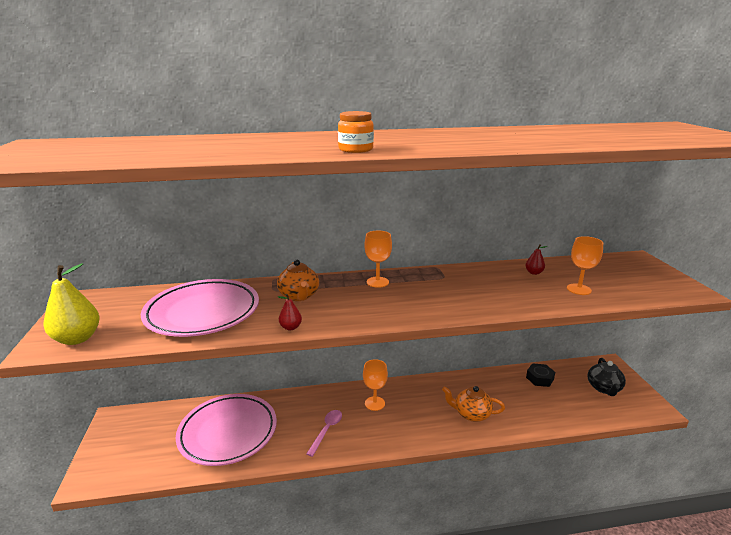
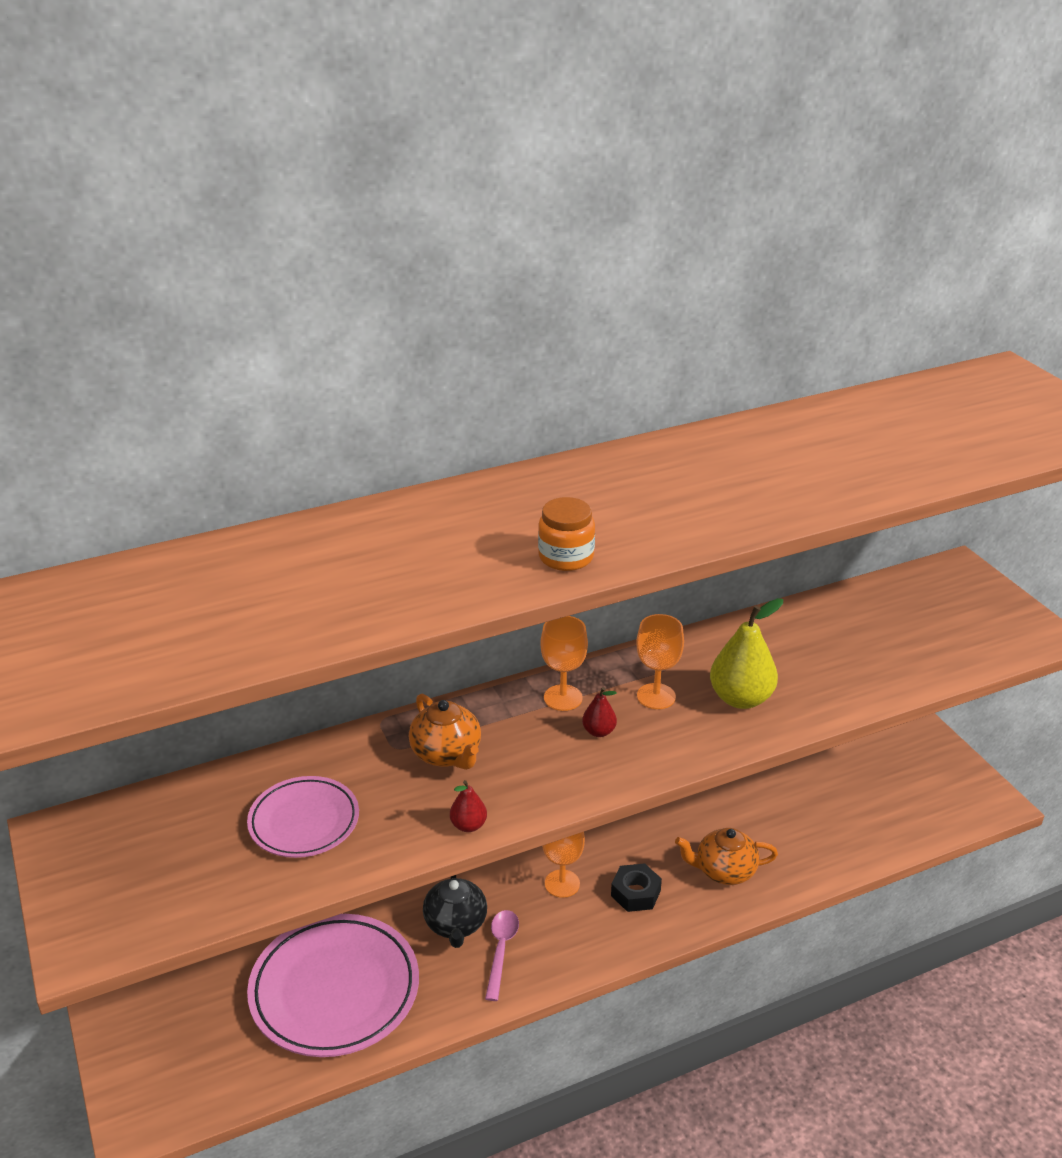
camera: 15 degrees left, 10 degrees up
(77, 339) = (127, 918): yellow pear -> yellow pear (740, 698)
(202, 312) = (304, 821): pink plate -> pink plate, size x0.58
(534, 272) = (806, 631): red pear -> red pear (599, 731)
(539, 378) = (816, 781): black nut -> black nut (635, 893)
(578, 289) = (881, 659): orange goblet -> orange goblet (656, 696)
(604, 388) = (917, 780): black teapot -> black teapot (456, 924)

